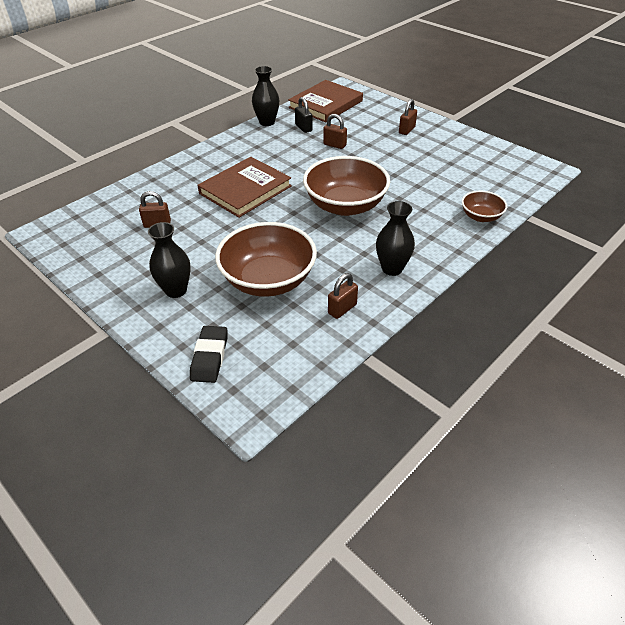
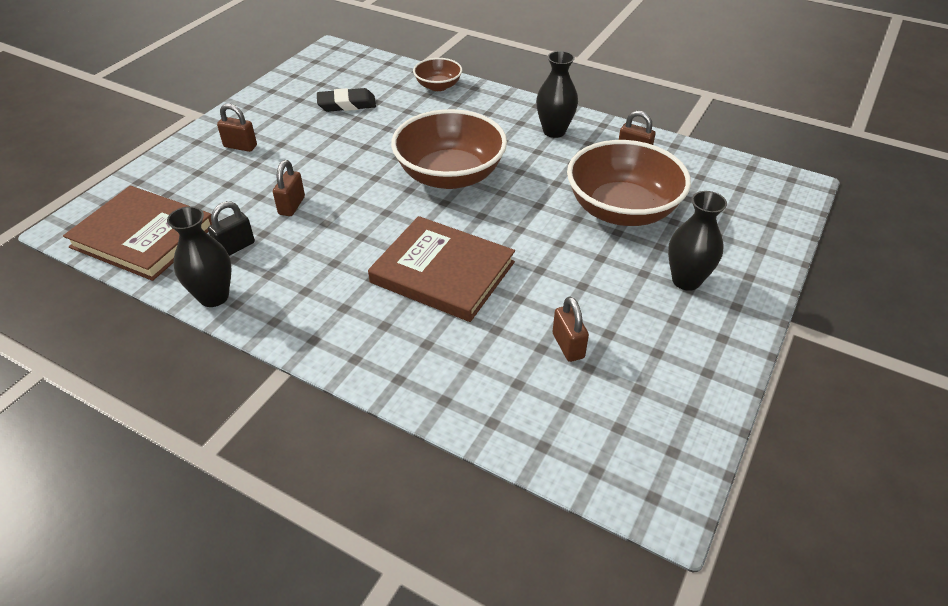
camera: 105 degrees left, 0 degrees up
(210, 357) = (758, 225): black eraser -> black eraser (347, 104)

